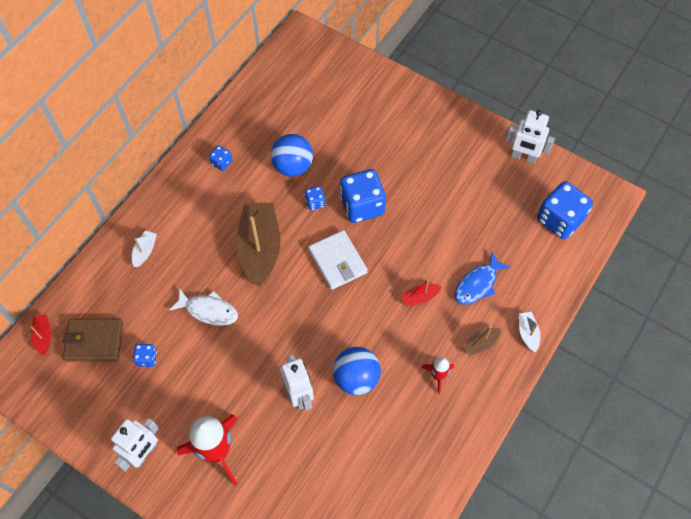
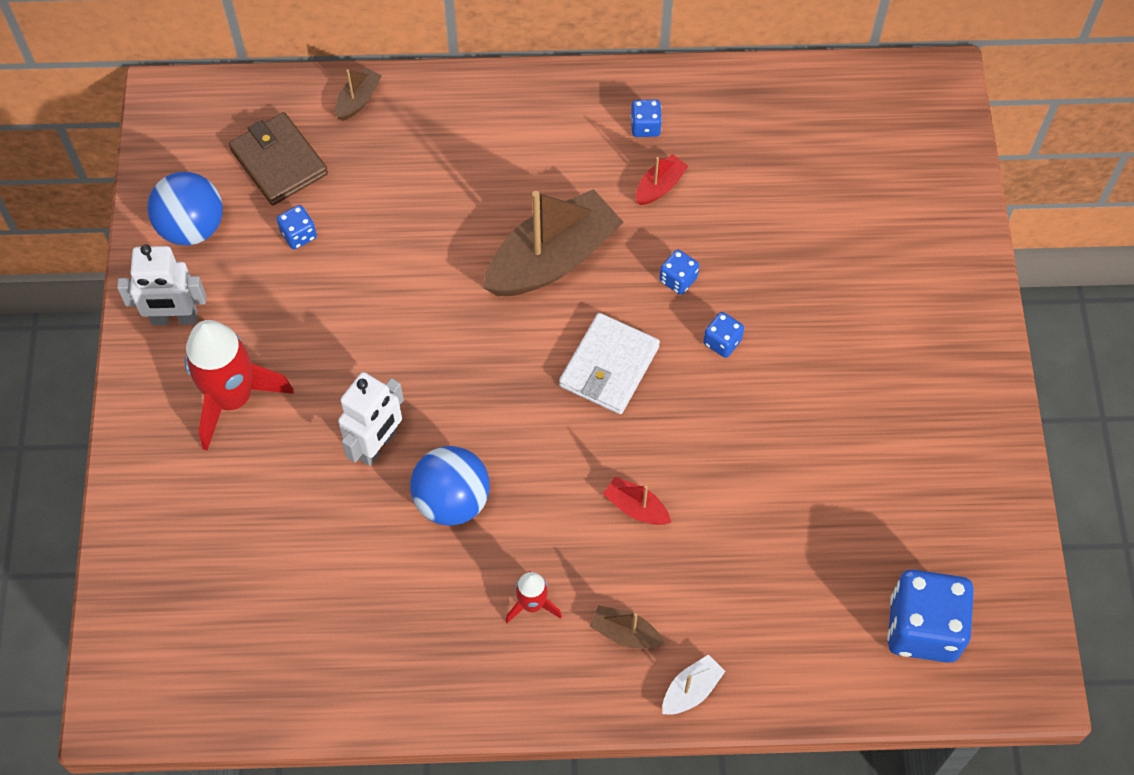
camera: 55 degrees right, 0 degrees up
(44, 336) = (246, 104): red boat -> red boat (659, 186)
(91, 279) = (358, 100): none -> brown boat
(145, 251) = (443, 130): white boat -> none
(208, 310) = (416, 259): white fish -> none
(293, 166) = (712, 215): blue ball -> blue ball (192, 227)
(362, 206) = (722, 342): blue dice -> blue dice, size x0.46
(477, 284) = (718, 573): blue fish -> none
(523, 157) = (992, 511): white robot -> none

